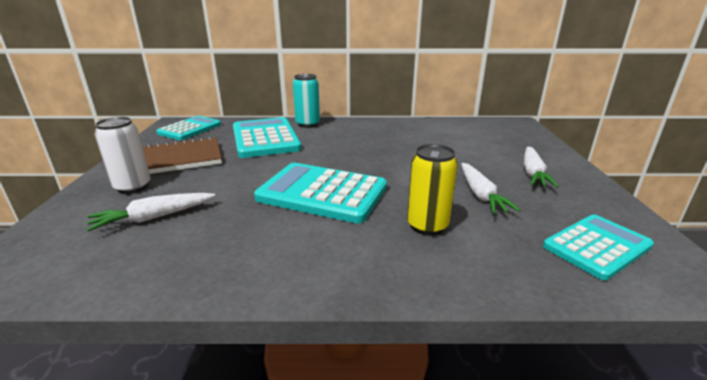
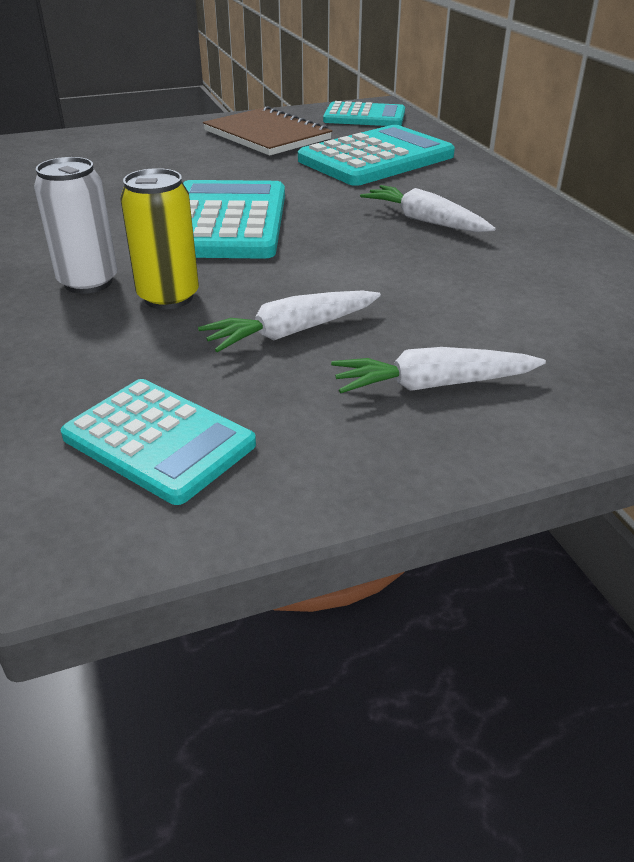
camera: 70 degrees right, 10 degrees up
(133, 187) = (185, 138): white can -> white can (88, 282)
(154, 217) = (126, 162): white carrot -> white carrot (425, 221)
(307, 124) = (469, 169): turquoise can -> none

